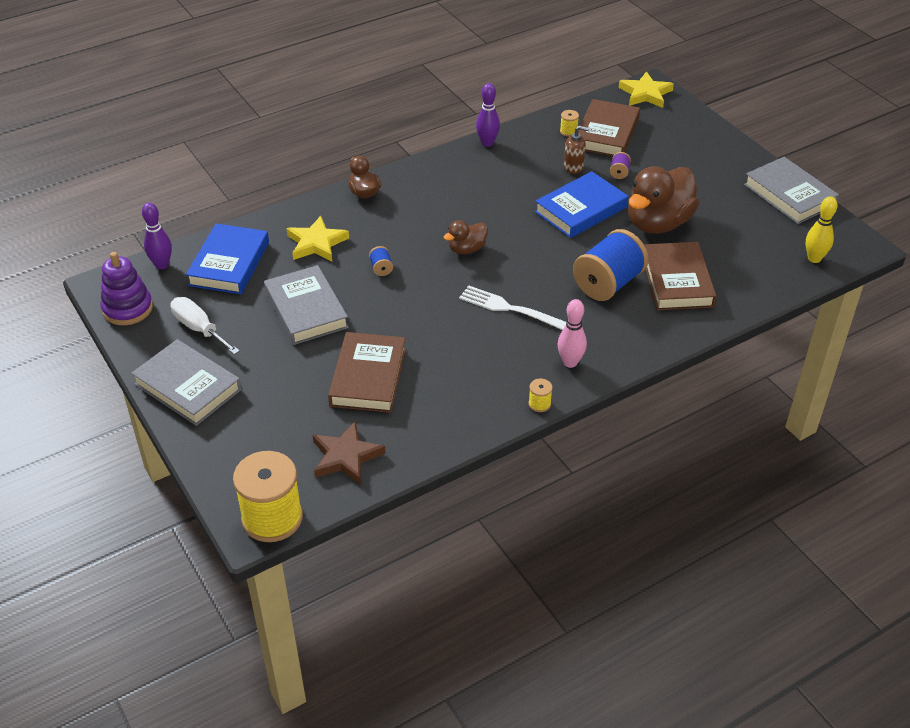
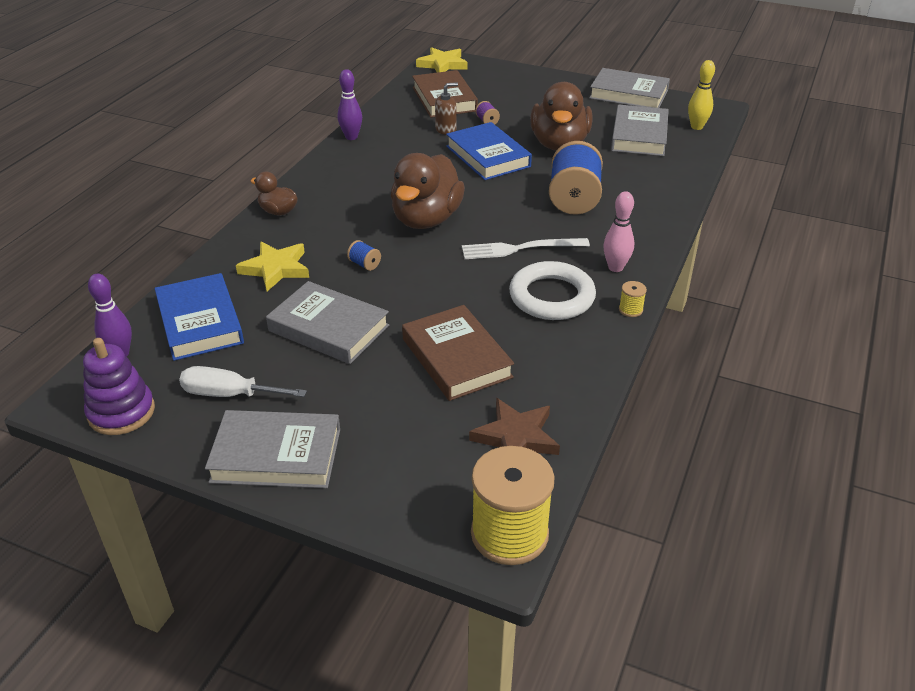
camera: 35 degrees left, 5 degrees down
(467, 249) = (426, 219): brown duck -> brown duck, size x1.99
(490, 362) = (551, 296): none -> white ring
(568, 131) = (411, 107): yellow spool -> none
(580, 209) = (487, 156): blue book -> blue book turned 45 degrees counterclockwise
(677, 281) = (622, 177): brown book -> none
(744, 245) = (639, 136): none -> grey book

